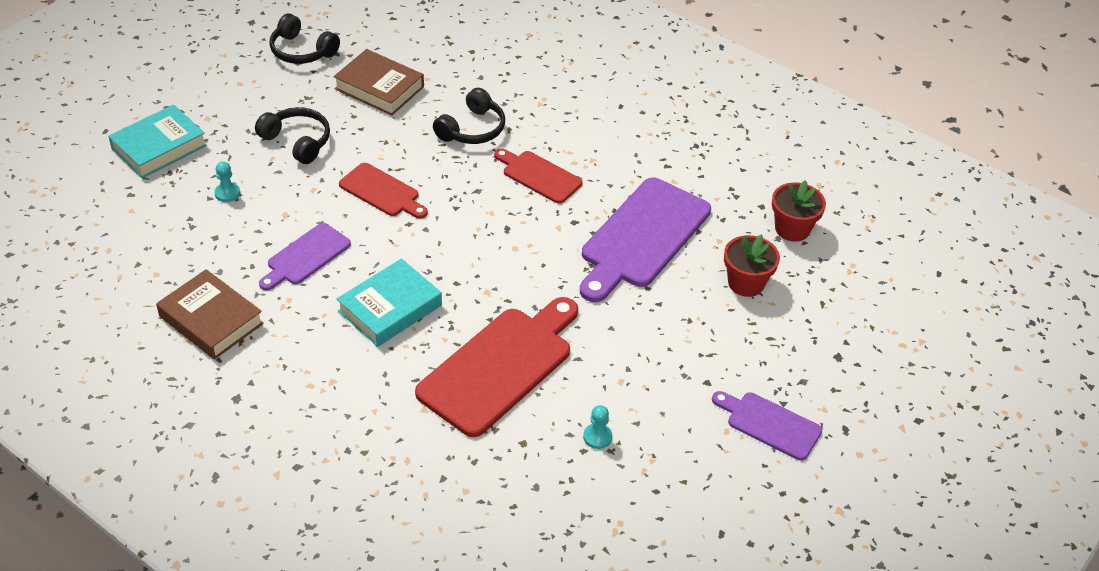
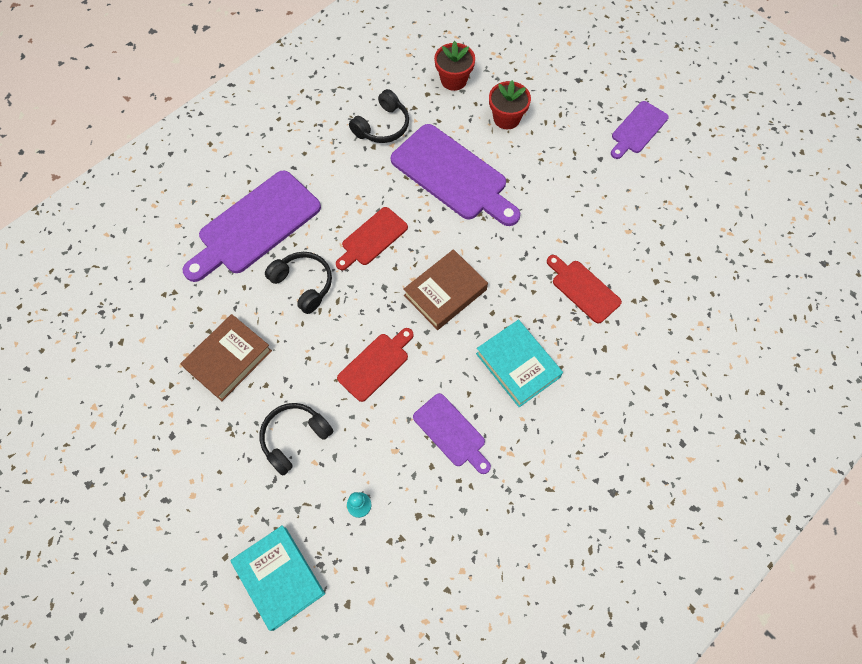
camera: 80 degrees left, 20 degrees up
(211, 320) = (523, 516): brown book -> brown book (445, 292)
(302, 51) = (153, 432): black headphones -> black headphones (382, 126)
(499, 367) = (583, 289): red cutting board -> red cutting board, size x0.55
(538, 87) = (256, 226): none -> purple cutting board
(597, 437) = (650, 233): turquoise pawn -> none

